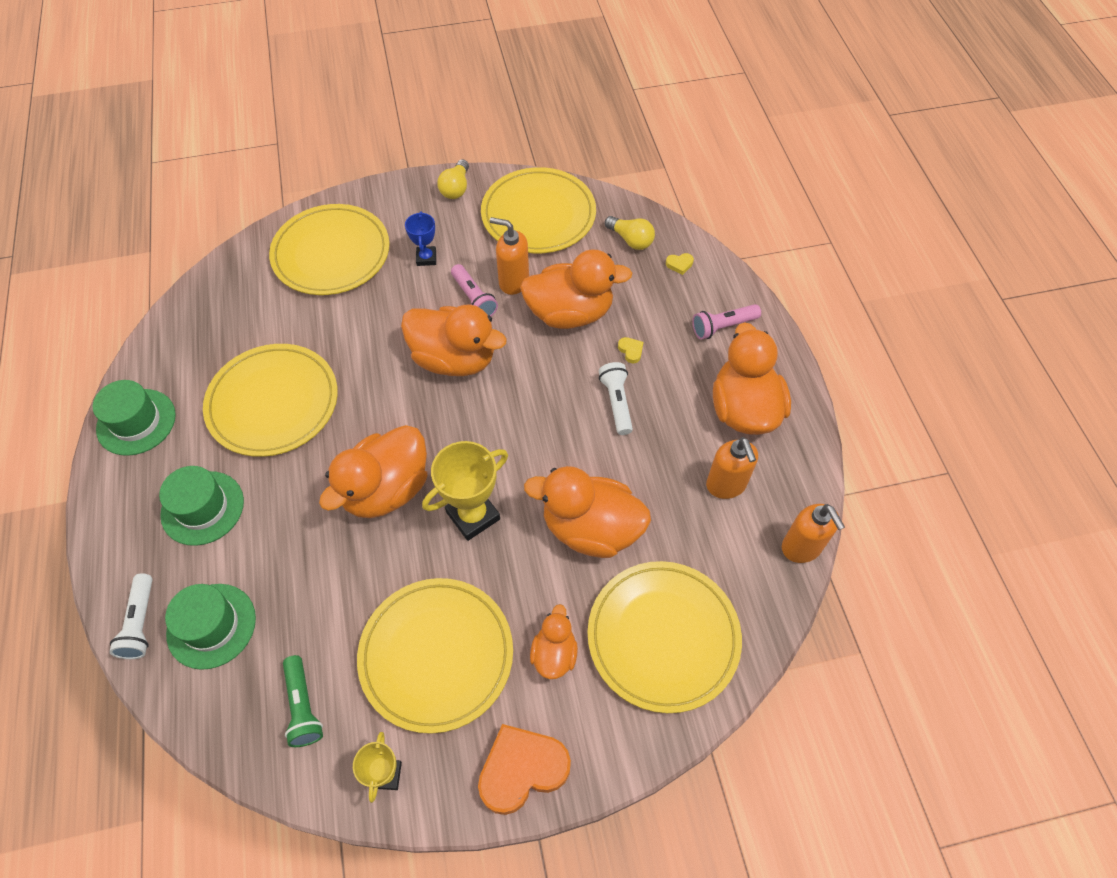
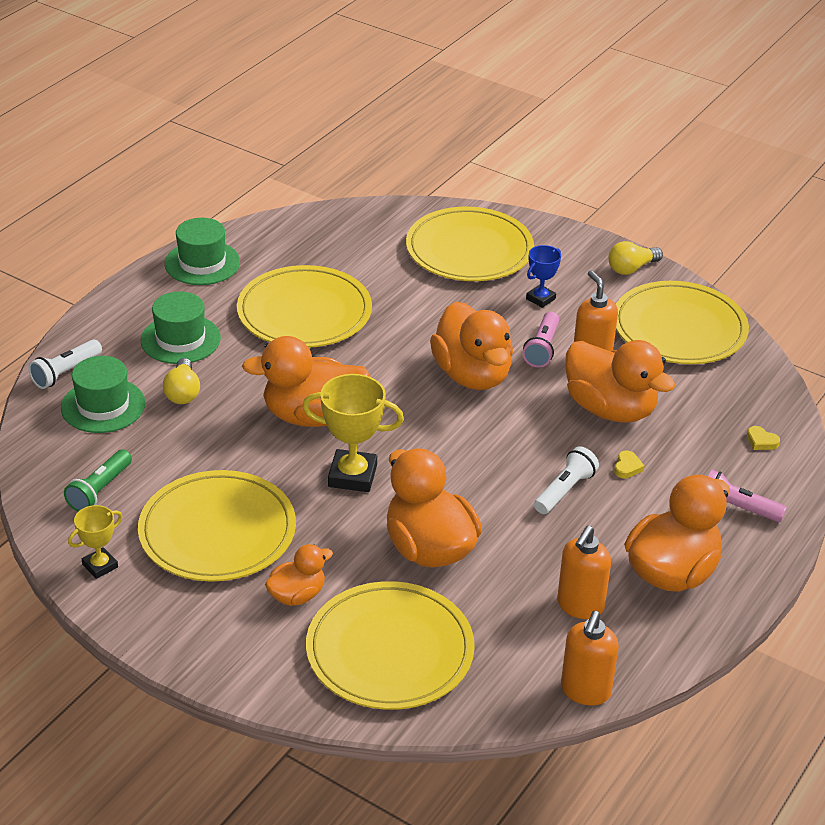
camera: 45 degrees right, 20 degrees down
(522, 769) = (186, 636): orange heart -> none
(631, 240) = (740, 396): yellow light bulb -> yellow light bulb (183, 392)

